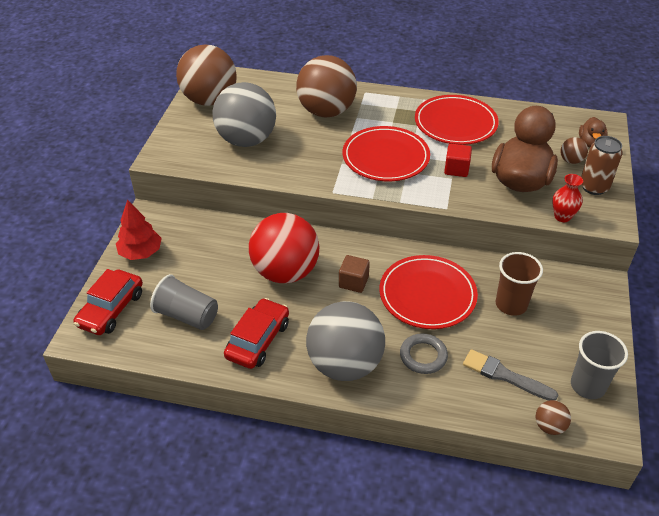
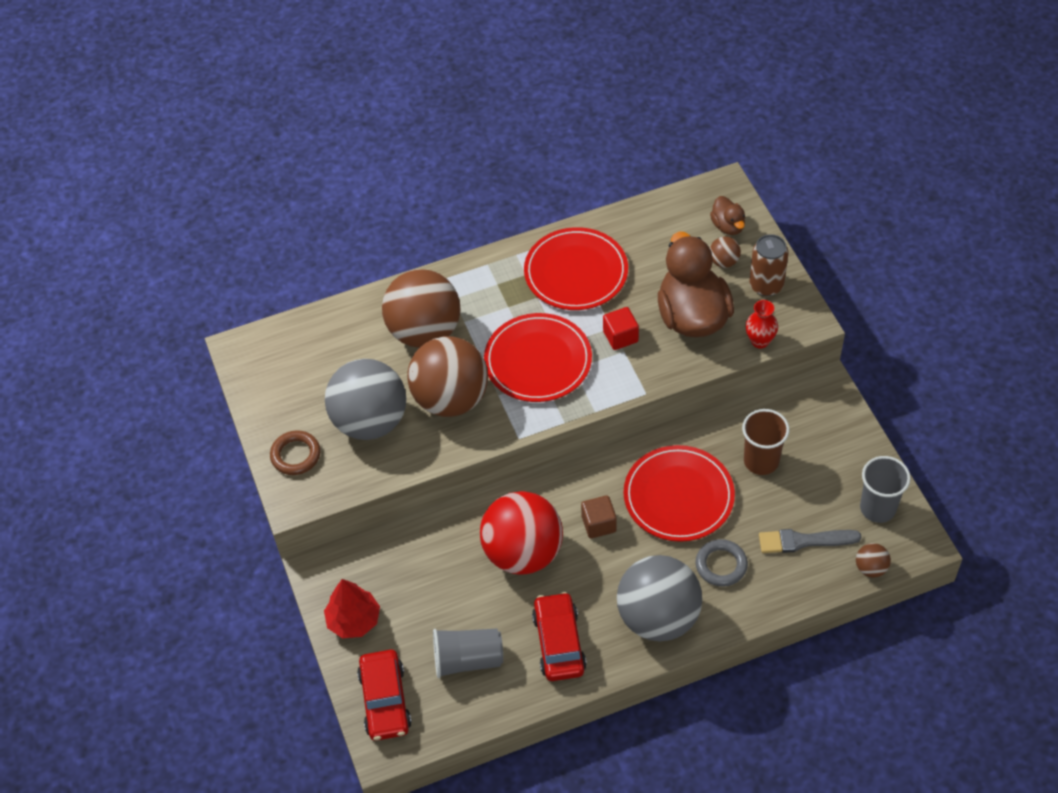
camera: 30 degrees left, 10 degrees up
(185, 136) = (296, 455): none -> brown ring
(210, 100) = (276, 388): brown ball -> brown ball (451, 398)

